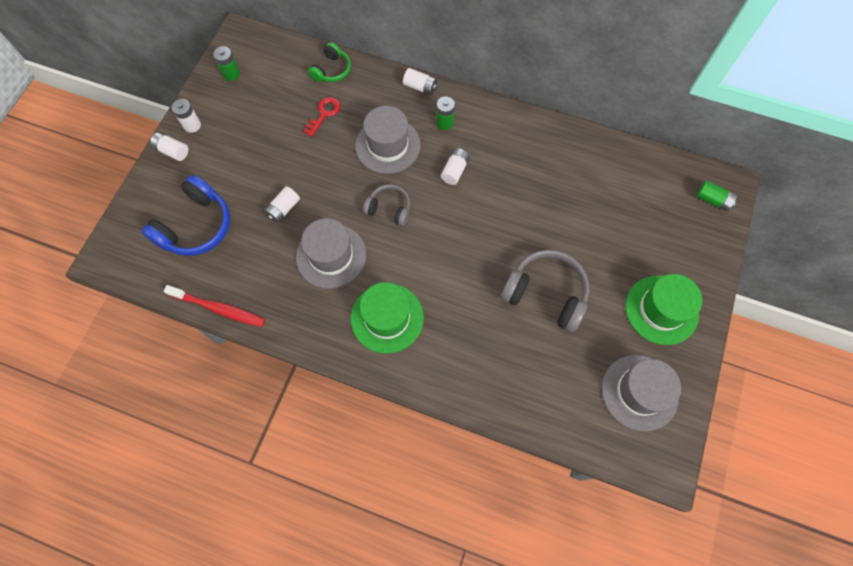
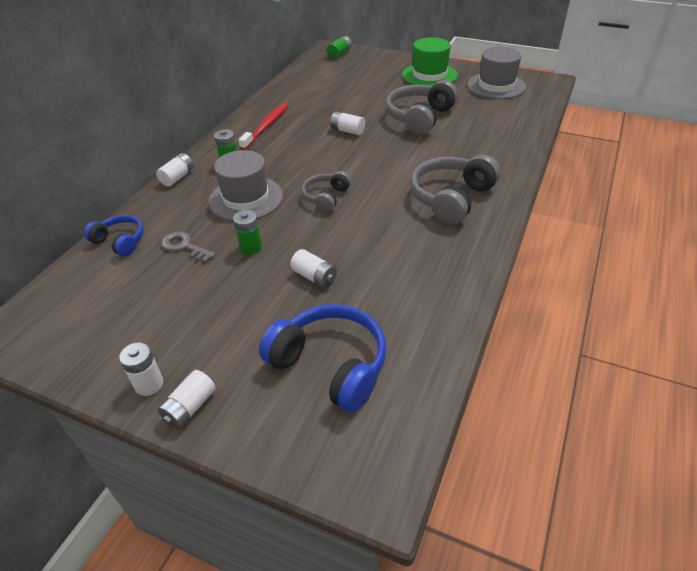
camera: 85 degrees left, 25 degrees down
(218, 308) = (455, 331): red toothbrush -> red toothbrush (266, 127)
(231, 74) = (72, 342): green battery -> green battery (251, 247)
(324, 114) = (184, 246): red key -> grey key
(331, 256) = (381, 236): grey hat -> none
(332, 70) = (120, 241): green headphones -> blue headphones
(387, 318) = (451, 198): green hat -> grey headphones
(455, 171) = (289, 158): white battery -> white battery (347, 131)

